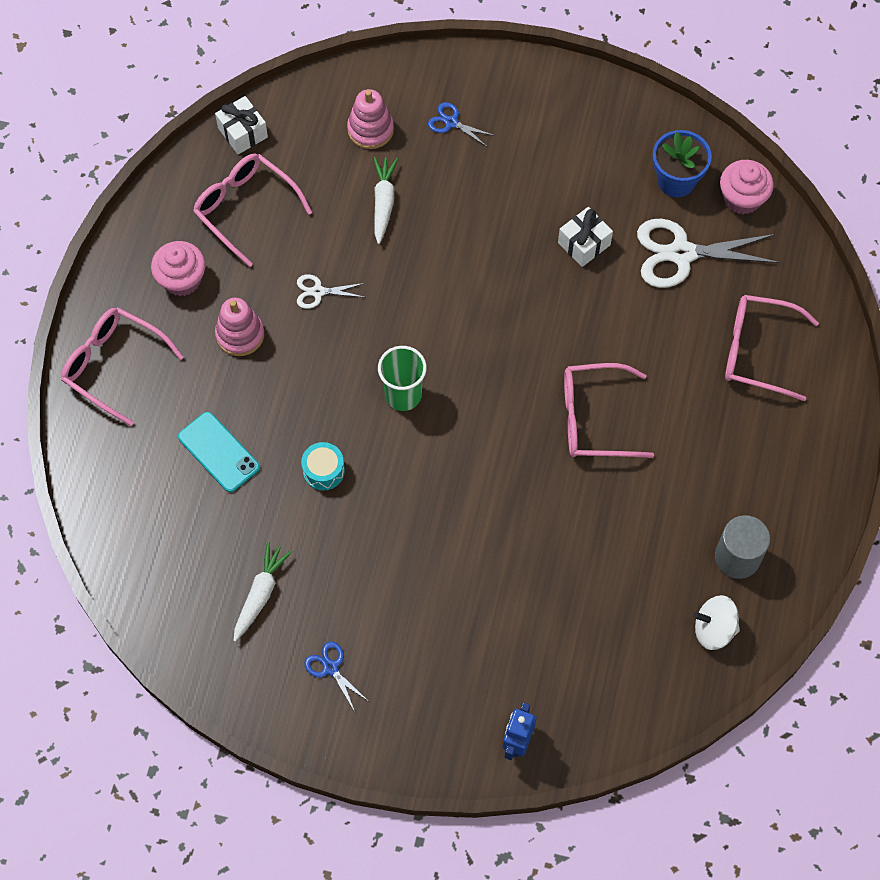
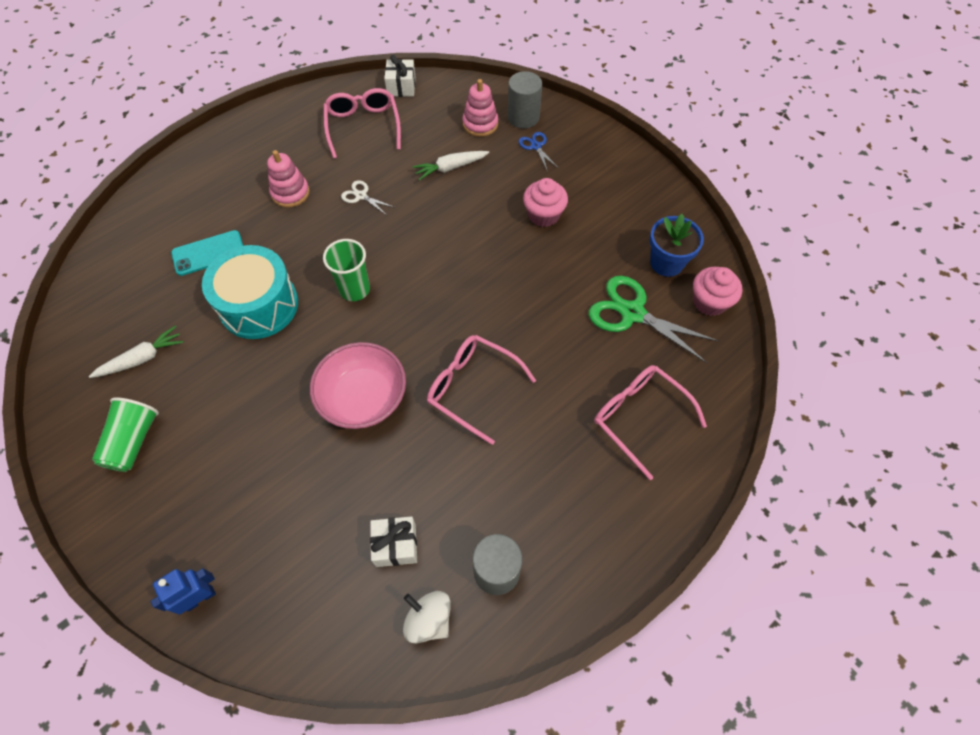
camera: 35 degrees right, 5 degrees down
(114, 365) = (202, 168): pink glasses -> none
(182, 279) = (288, 144): pink cupcake -> pink cupcake (543, 215)
(218, 452) = (208, 253): turquoise phone -> turquoise phone turned 75 degrees clockwise
(323, 471) = (259, 305): turquoise drum -> turquoise drum, size x2.22
(331, 668) = (133, 441): blue scissors -> green cup
(383, 202) = (450, 168): white carrot -> white carrot turned 150 degrees counterclockwise
(409, 94) = (523, 117): none -> grey cylinder
(505, 492) = (363, 398): none -> pink bowl
(584, 244) = (564, 266): white gift -> white gift (396, 545)
(681, 253) = (632, 313): white scissors -> green scissors

